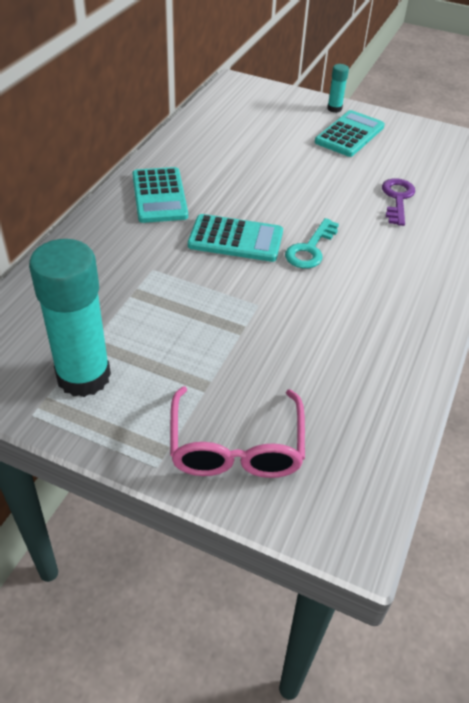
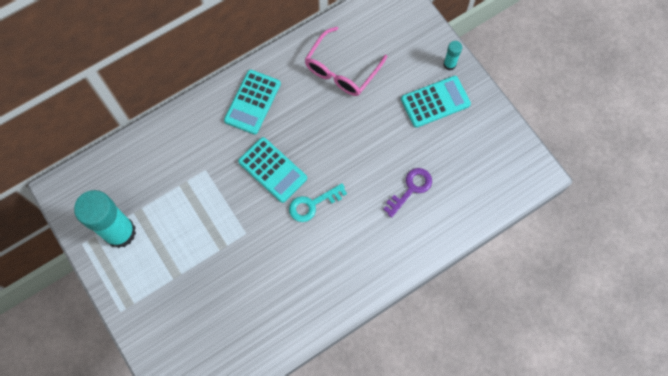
camera: 35 degrees right, 25 degrees up
(236, 447) = (165, 323): pink glasses -> pink glasses (341, 70)

